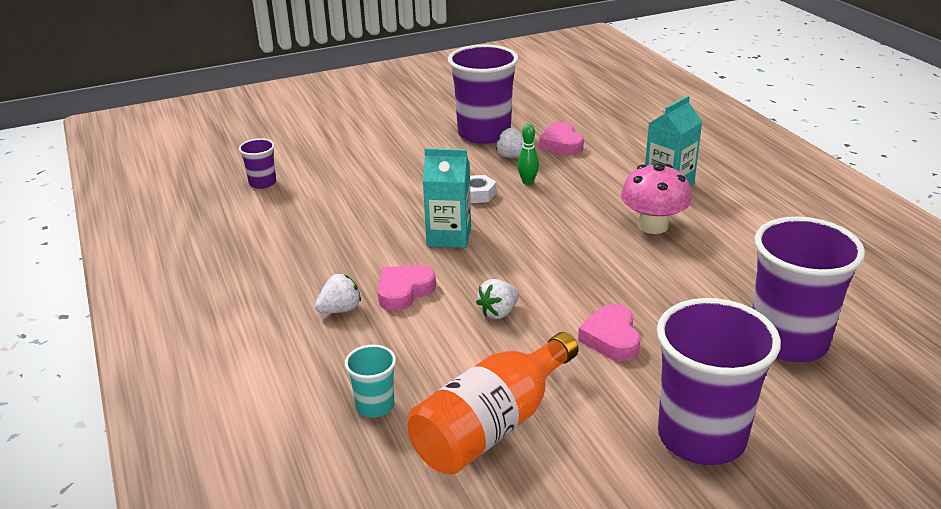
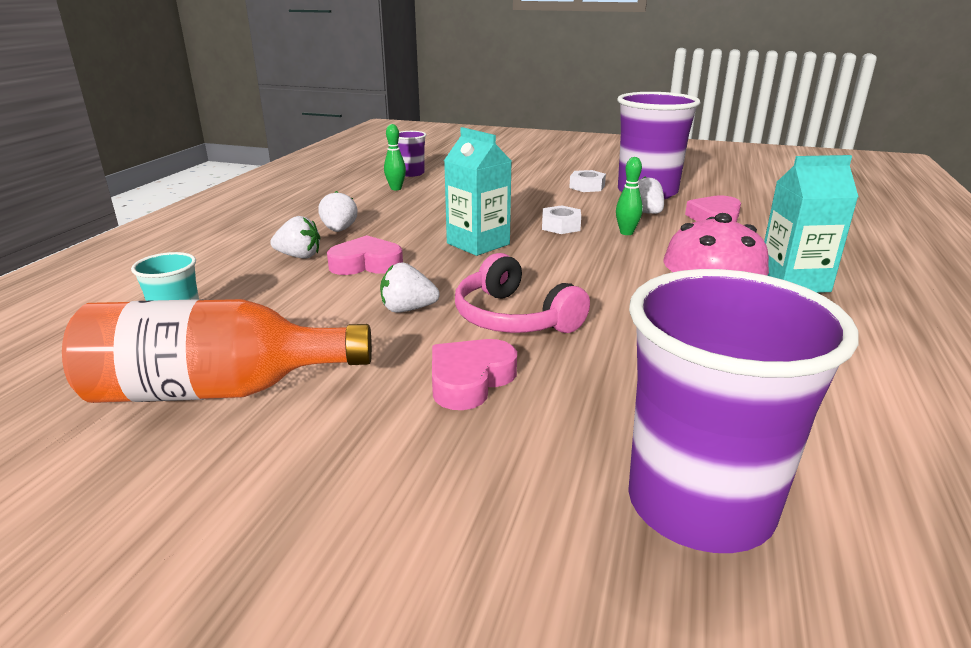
camera: 40 degrees right, 5 degrees down
(282, 207) = (396, 188): none -> green bowling pin
(322, 271) = (339, 230): none -> white strawberry
(433, 143) = (587, 187): none -> white nut
(568, 285) = (513, 318): none -> pink headphones
(701, 437) = (372, 540): purple cup -> none

